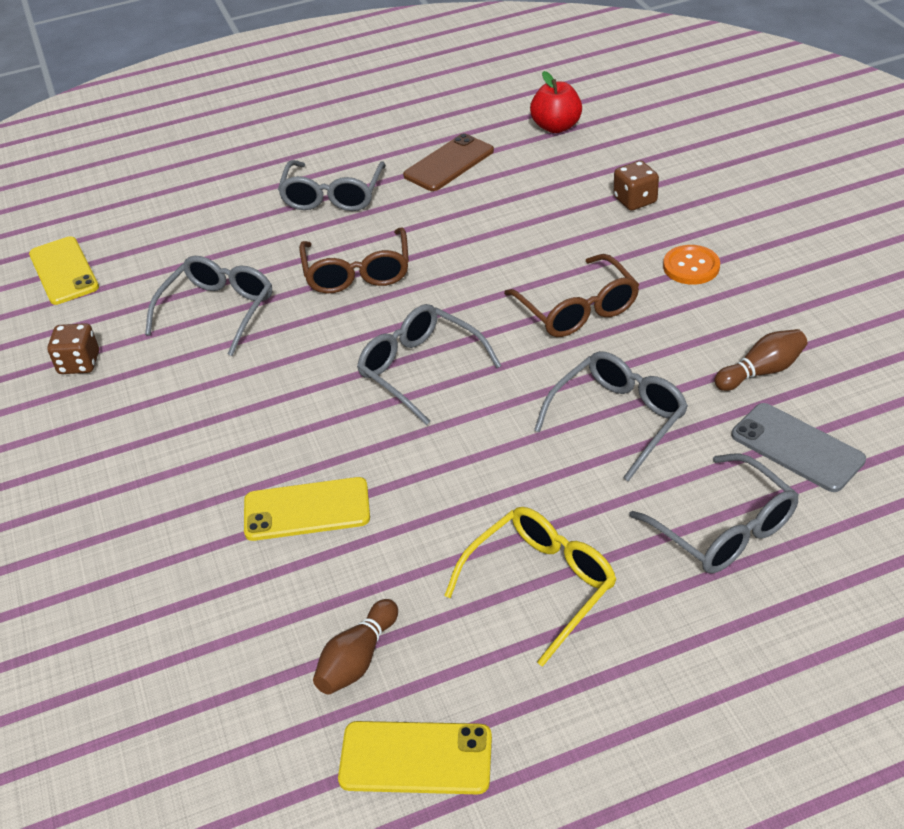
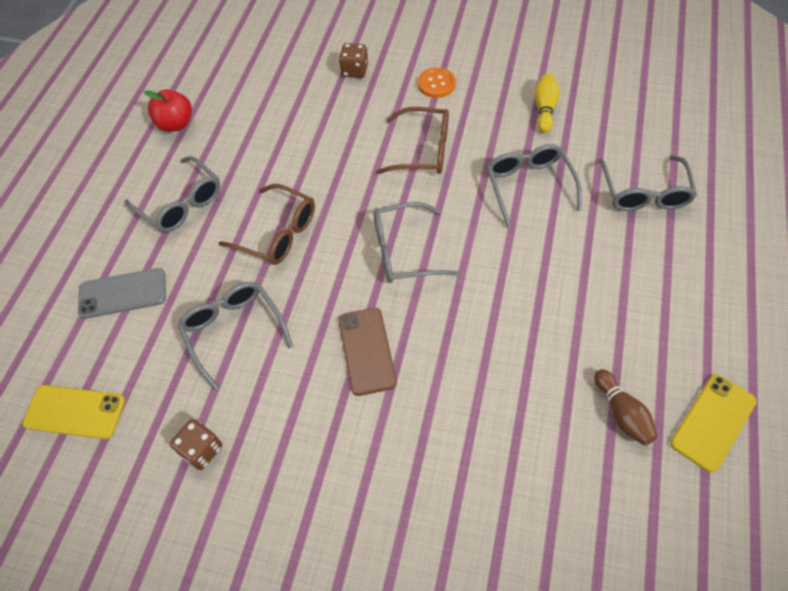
camera: 55 degrees left, 15 degrees up
(307, 509) = (478, 377): yellow phone -> none
(449, 163) = (219, 128): brown phone -> brown phone (367, 351)
(541, 584) = (626, 292): yellow glasses -> none
(556, 127) = (245, 61): red apple -> red apple (176, 124)
(724, 529) = (644, 193): grey glasses -> grey glasses turned 90 degrees clockwise
(761, 371) = (544, 109): brown bowling pin -> yellow bowling pin
(797, 447) = (610, 131): grey phone -> grey phone (122, 293)

